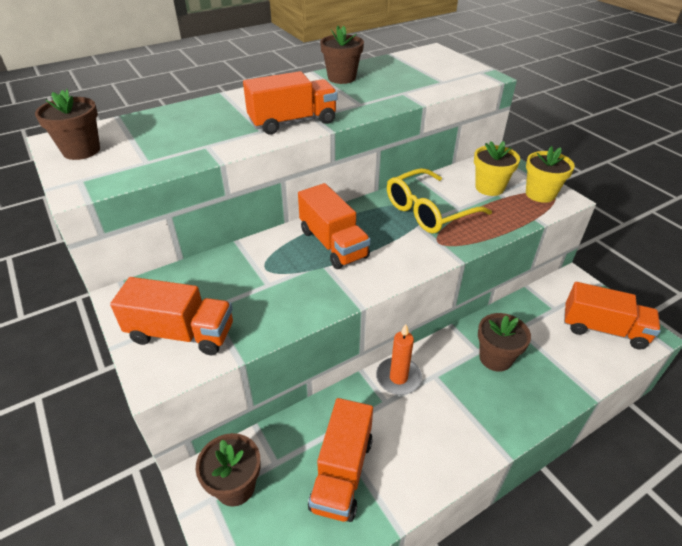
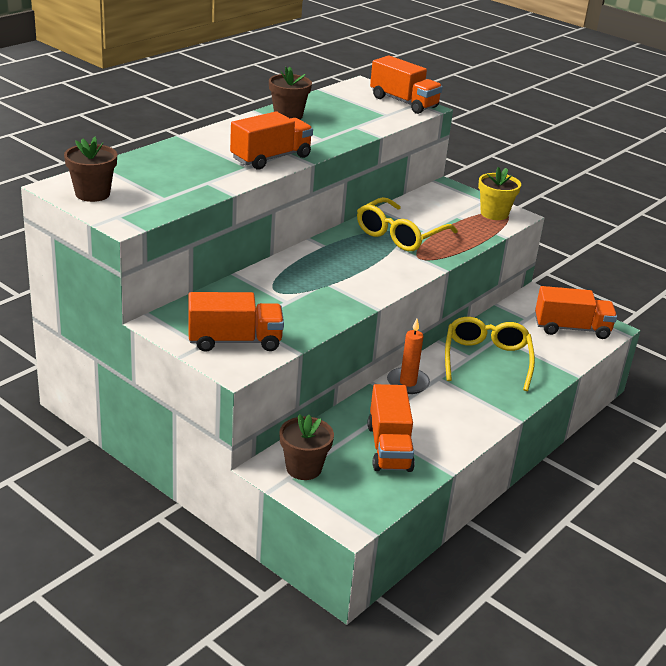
camera: 20 degrees left, 10 degrees down
(333, 244) = (326, 267): orange truck -> orange truck (403, 102)
(489, 187) = (447, 212): yellow flower pot -> none
(495, 358) = (486, 359): brown flower pot -> yellow glasses

